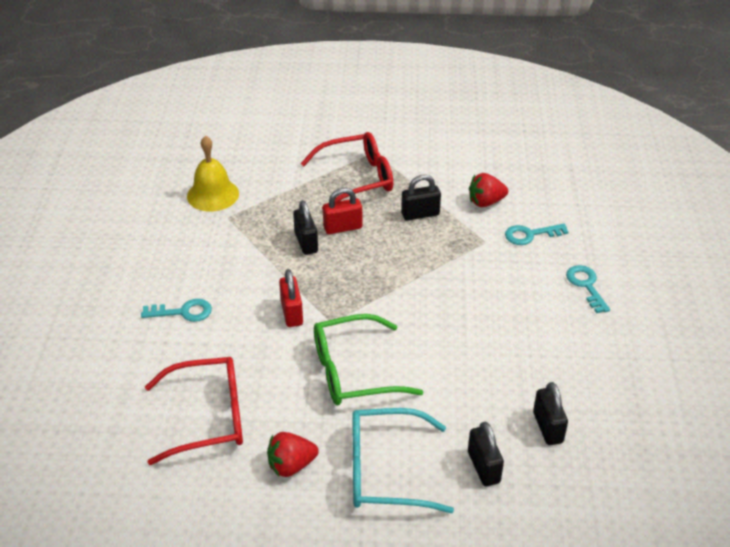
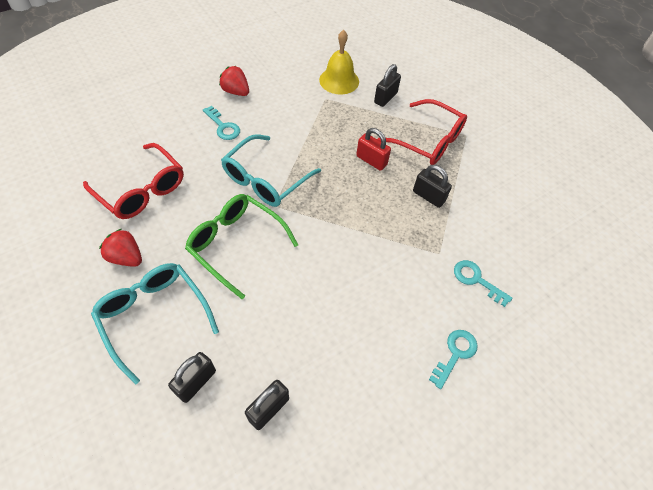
camera: 50 degrees right, 15 degrees up
(292, 313) = (265, 179): red padlock -> turquoise glasses
(306, 242) = (338, 150): black padlock -> black padlock (385, 98)
(486, 202) = (483, 230): red strawberry -> red strawberry (236, 91)

